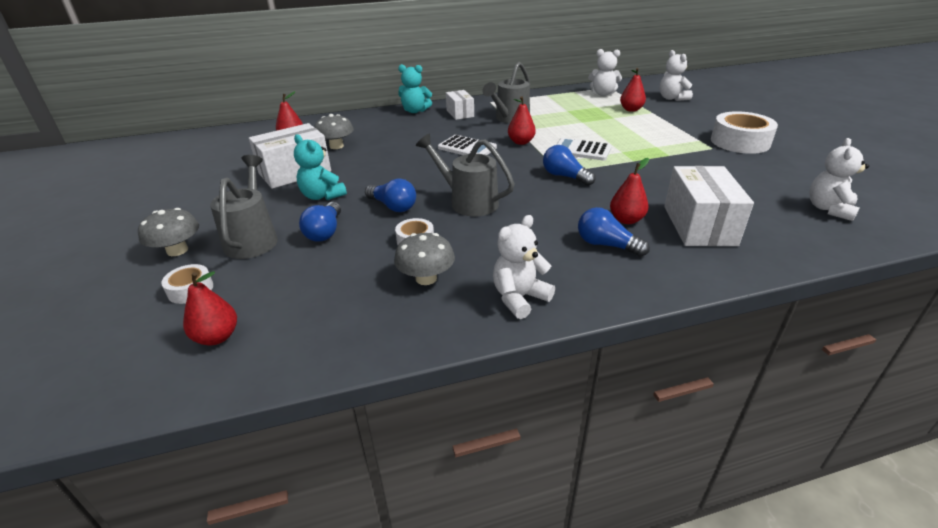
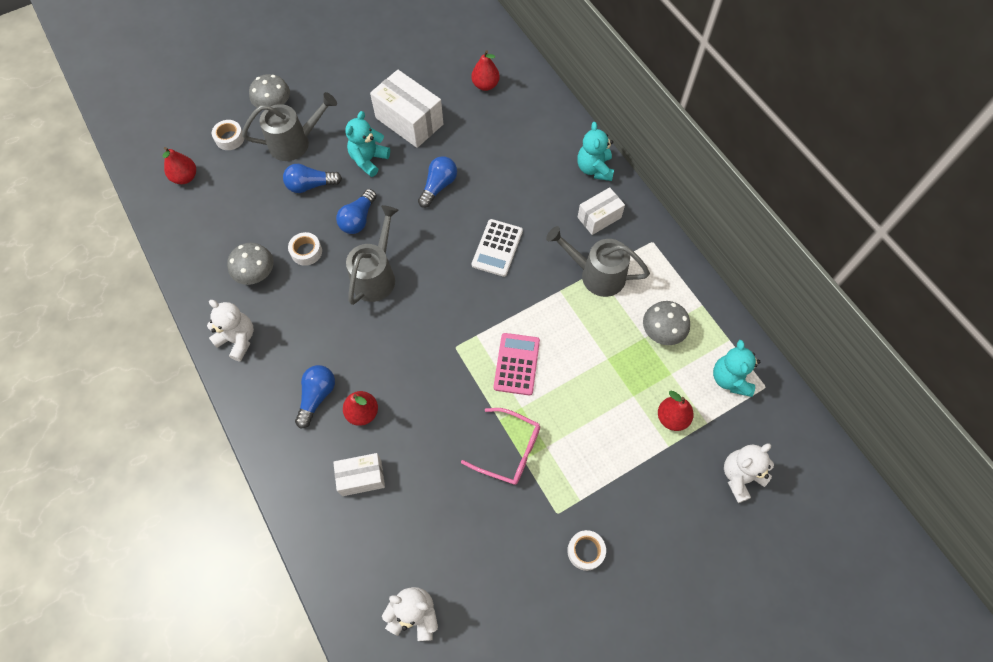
camera: 75 degrees right, 30 degrees up
(336, 146) = (475, 130): grey mushroom -> grey mushroom (662, 331)
(521, 142) = (525, 298): red pear -> none
(565, 176) = (444, 352): blue light bulb -> blue light bulb (438, 186)
(582, 150) = (516, 364): white calculator -> pink calculator
(602, 94) = (730, 379): white teddy bear -> turquoise teddy bear
(661, 159) = (508, 450): none -> pink glasses
(699, 225) = (361, 477): white box -> white box, size x0.60
(740, 142) = (585, 551): white tape -> white tape, size x0.51

